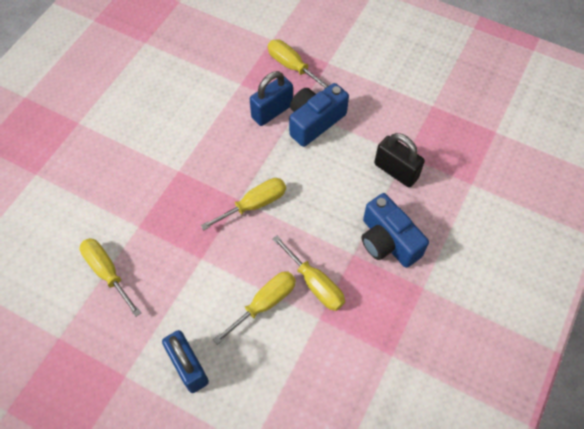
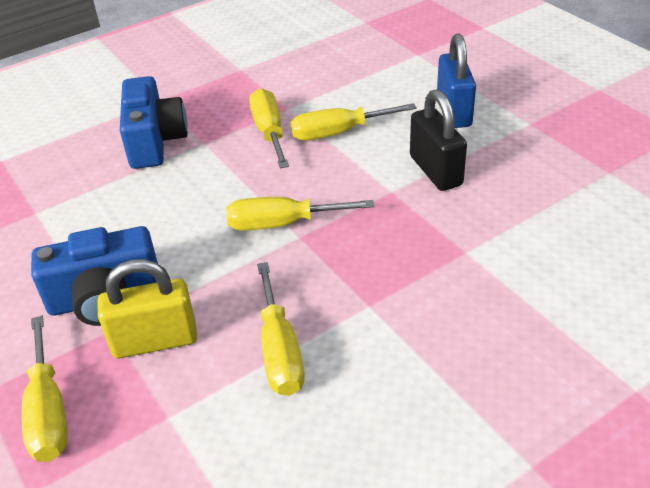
camera: 150 degrees left, 20 degrees down
(107, 272) = (529, 214): yellow screwdriver -> yellow screwdriver (279, 351)
(272, 111) = (155, 341): blue padlock -> yellow padlock
(396, 171) = (68, 200): black padlock -> black padlock (435, 171)

